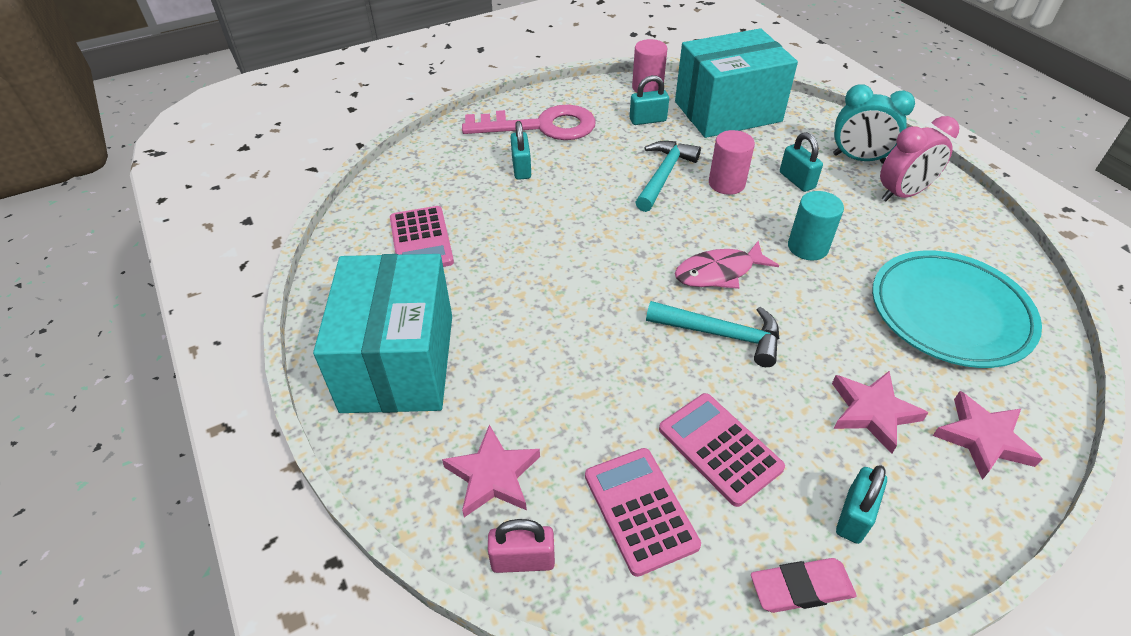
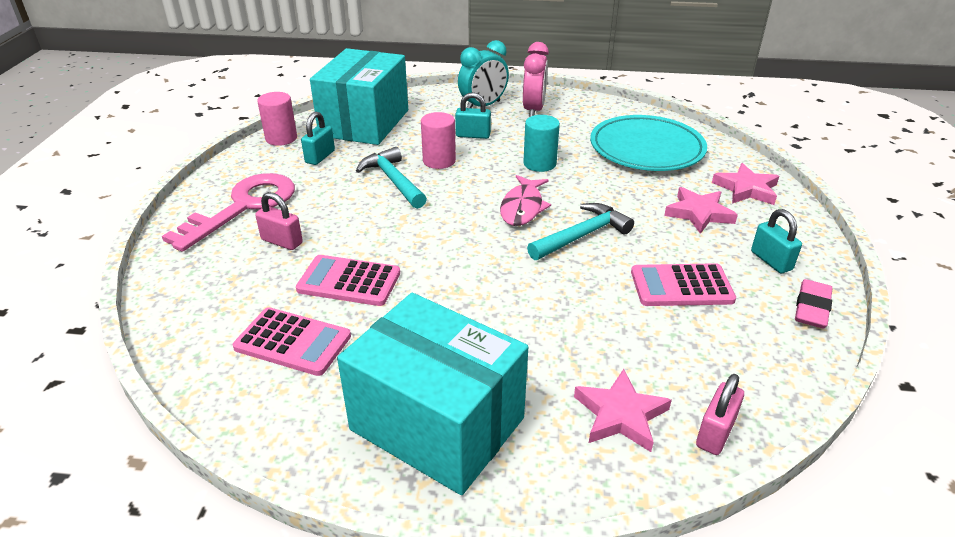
camera: 55 degrees left, 10 degrees down
(521, 168) = (282, 241): turquoise padlock -> pink padlock
(640, 510) = (708, 348): pink calculator -> pink calculator (349, 281)

